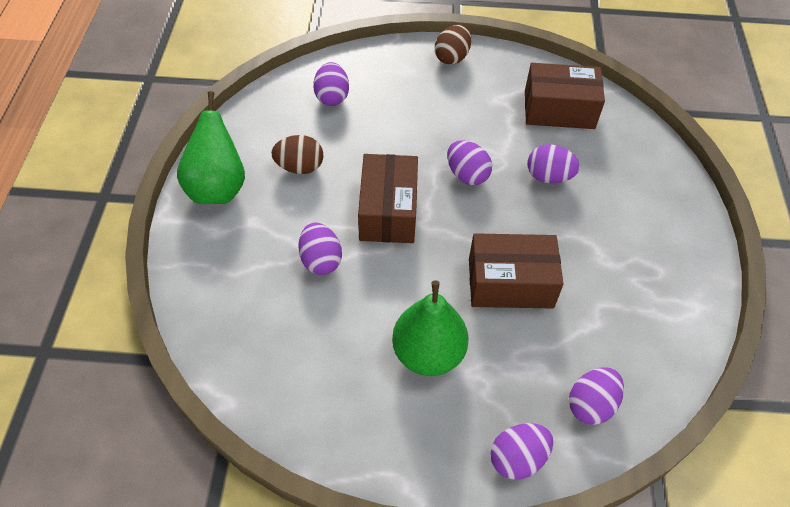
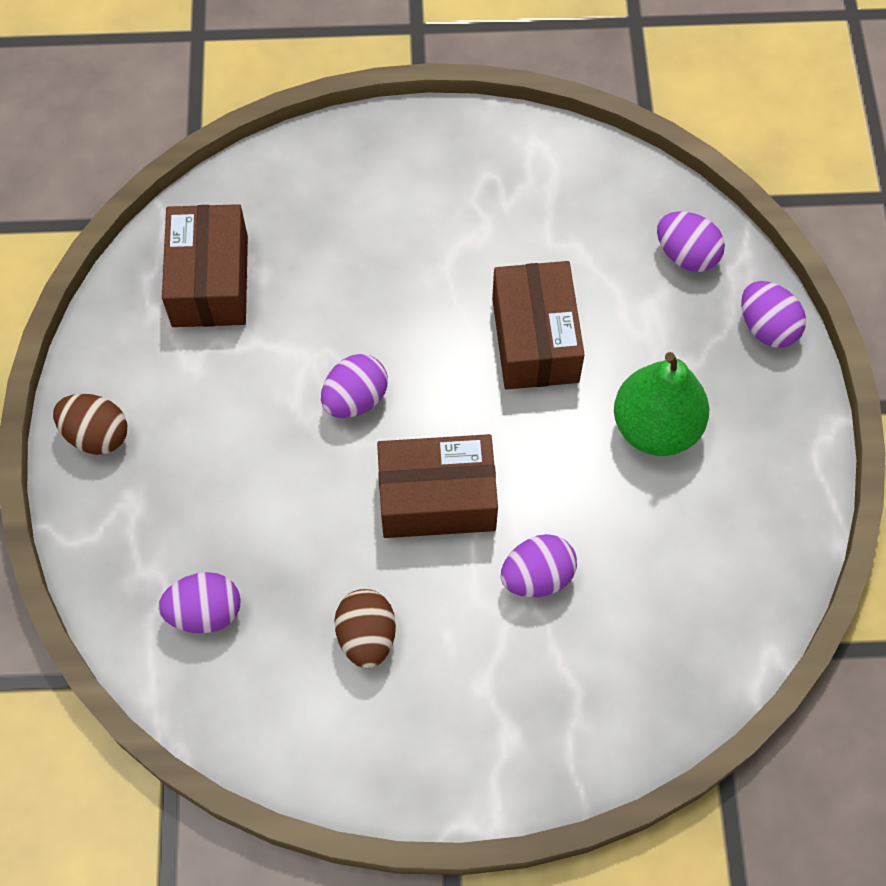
camera: 95 degrees left, 10 degrees up
(217, 188) = (425, 754): green pear -> none
(549, 177) = (347, 295): purple egg -> none

